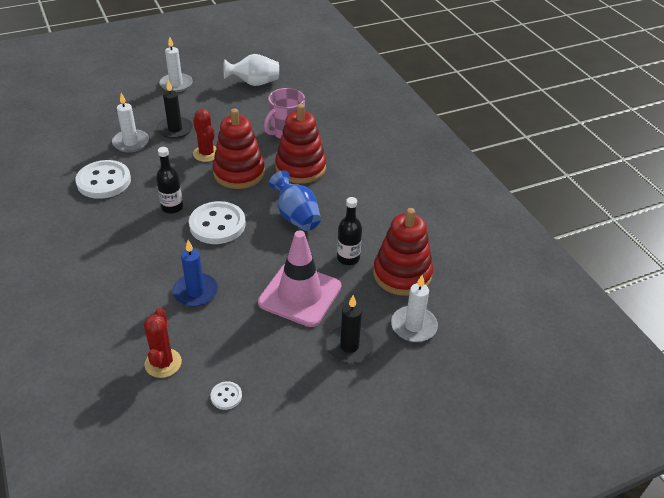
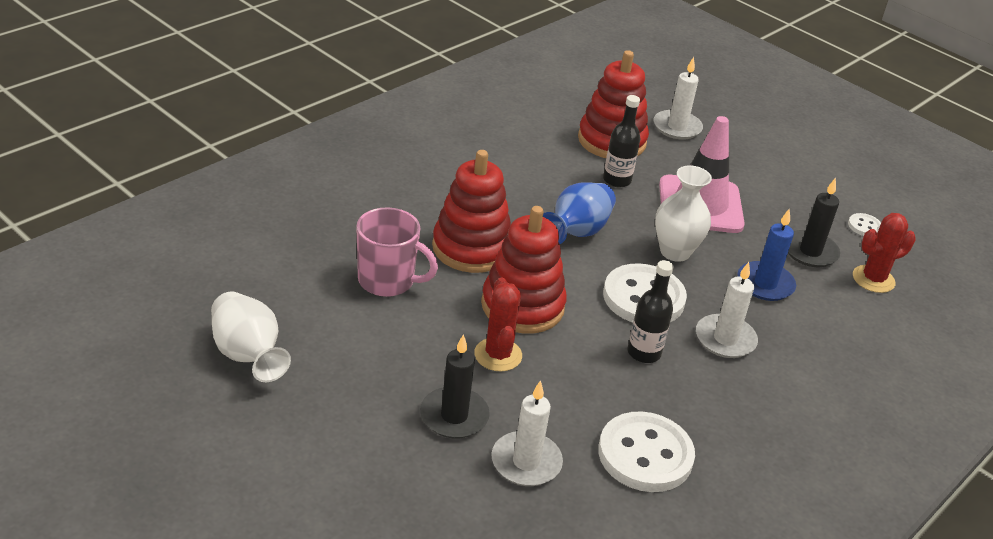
camera: 115 degrees left, 5 degrees down
(176, 84) = (299, 469): white candle -> white candle (725, 339)
(206, 153) = (498, 355): red cactus -> red cactus turned 45 degrees counterclockwise
(253, 257) = (675, 252): none -> white vase
(349, 346) = (737, 162): black candle -> black candle (810, 252)

